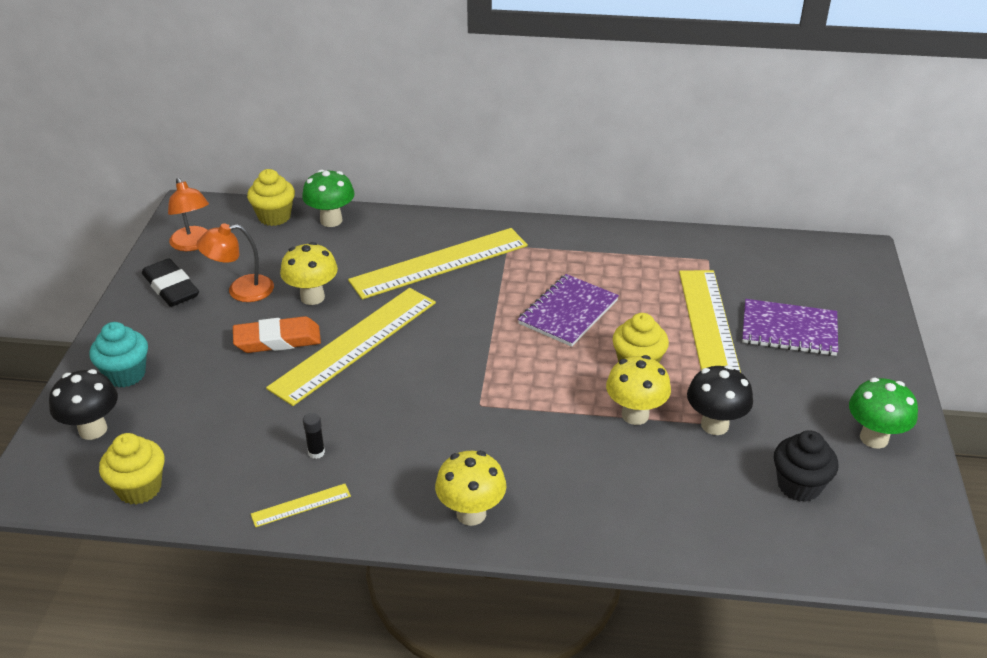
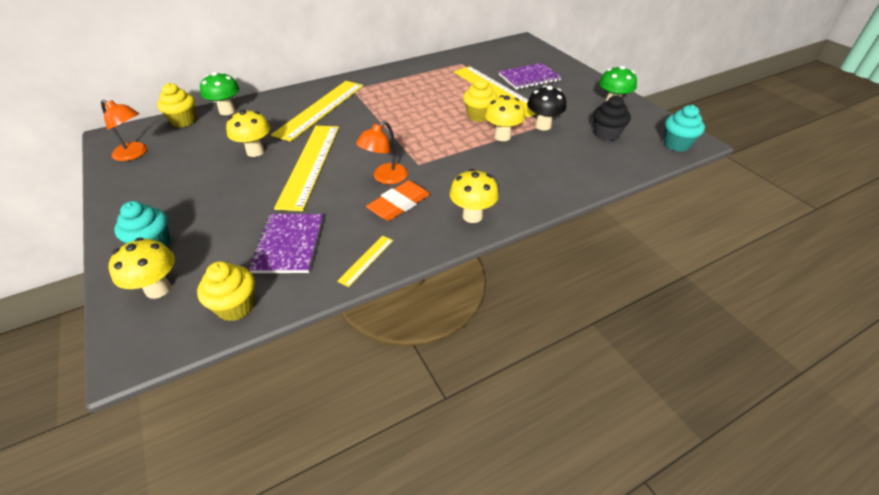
camera: 35 degrees left, 5 degrees up
(93, 429) = (158, 289): black mushroom -> yellow mushroom
(171, 287) = (141, 183): black eraser -> none
(241, 290) = (199, 166): orange lamp -> orange lamp (385, 178)
(277, 340) = (254, 181): orange eraser -> orange eraser (399, 204)
(316, 452) = (345, 228): black glue stick -> none
(568, 312) = (418, 106): purple notebook -> purple notebook (289, 244)
(898, 559) = (676, 144): none -> turquoise cupcake

